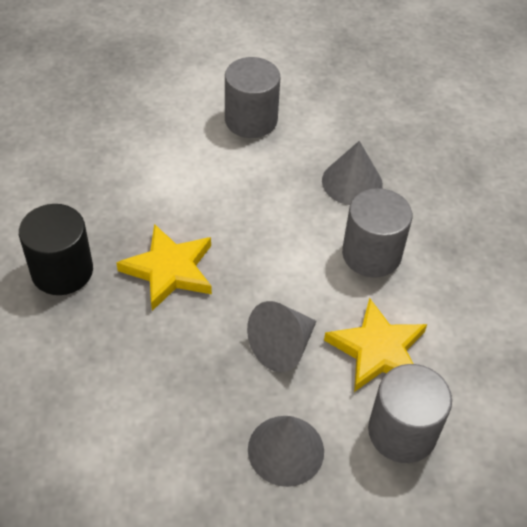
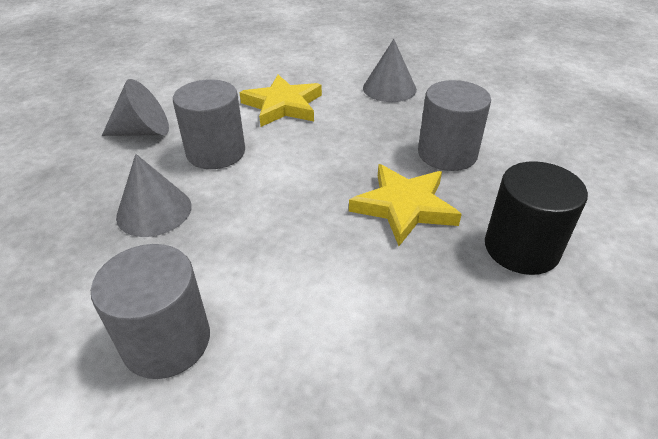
camera: 145 degrees left, 10 degrees down
(282, 346) = (347, 128): grey cone -> grey cone (143, 131)
(402, 432) = (311, 74): grey cylinder -> grey cylinder (447, 154)

